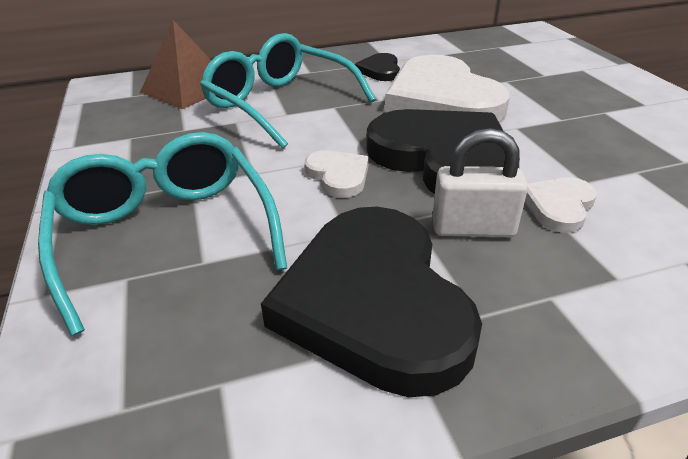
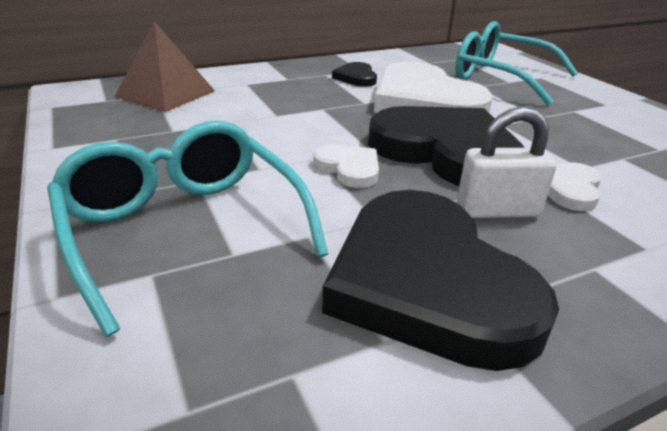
camera: 10 degrees left, 5 degrees down
(279, 103) = (266, 106): turquoise glasses -> turquoise glasses (500, 77)

